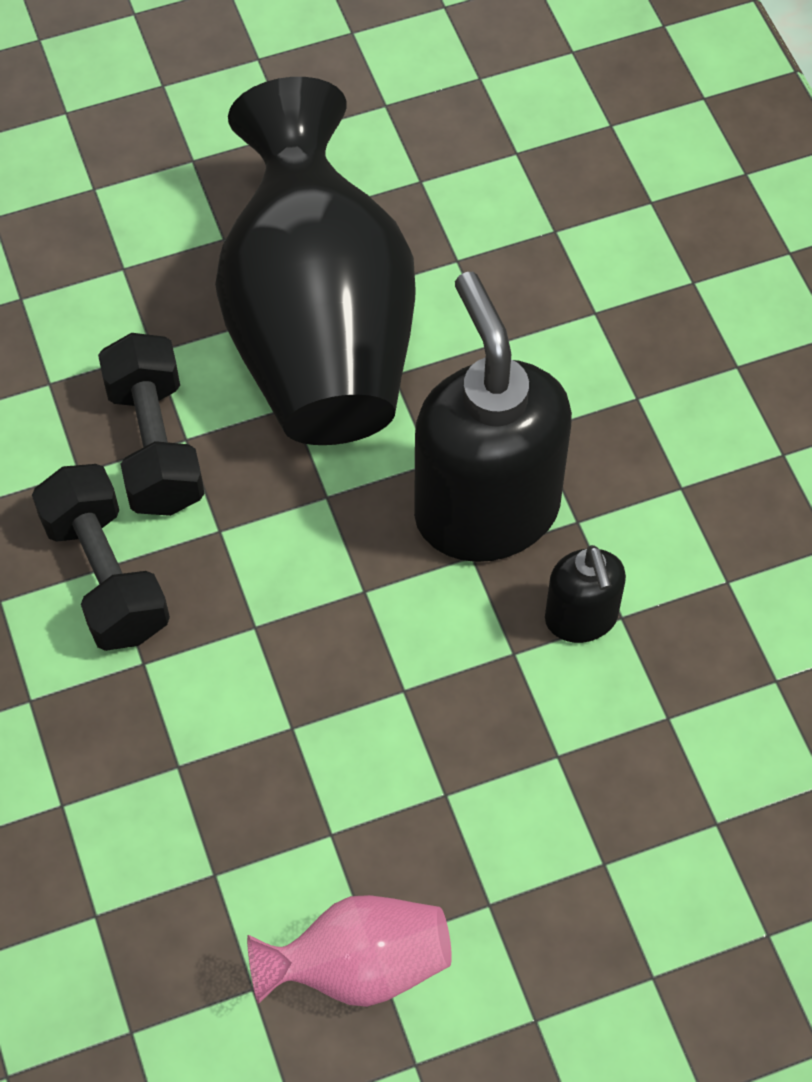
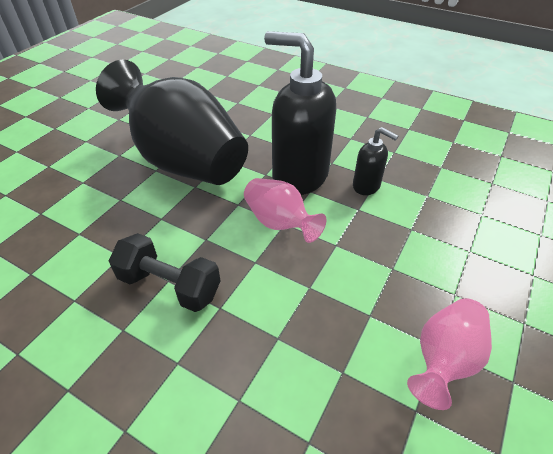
camera: 40 degrees left, 15 degrees down
(155, 445) = (149, 227): black dumbbell -> none
(356, 584) = (279, 223): none -> pink vase

